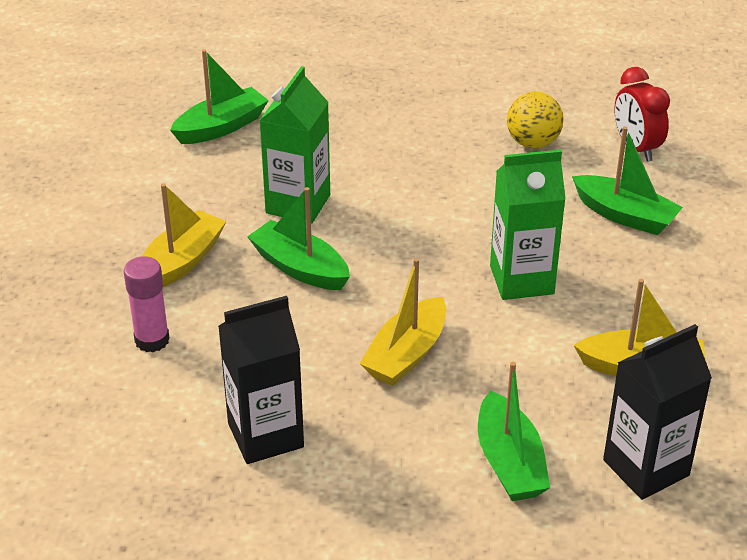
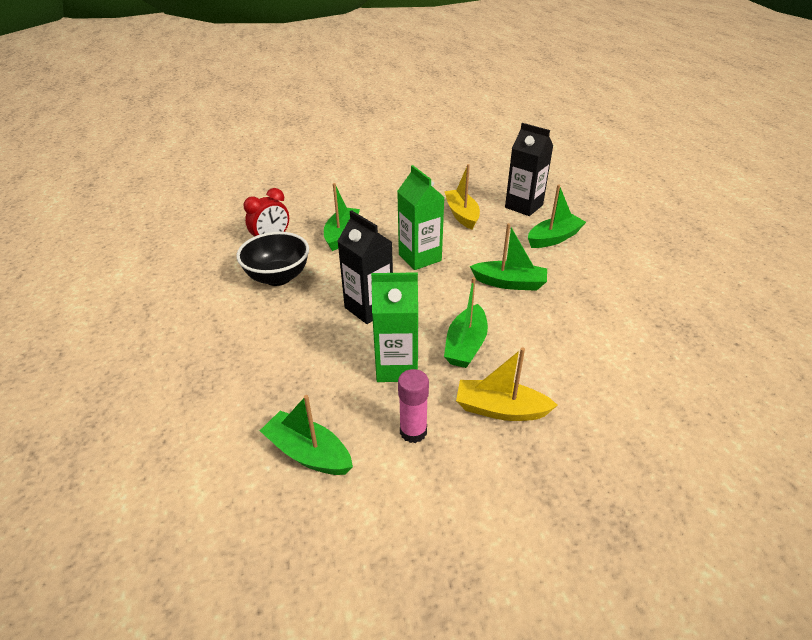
camera: 110 degrees left, 0 degrees up
(152, 340) = (587, 394): pink glue stick -> pink glue stick (413, 432)
(265, 435) = (613, 316): black carton -> black carton (369, 308)
(406, 354) = (509, 283): yellow boat -> green boat
(533, 143) = (278, 277): yellow ball -> black bowl

